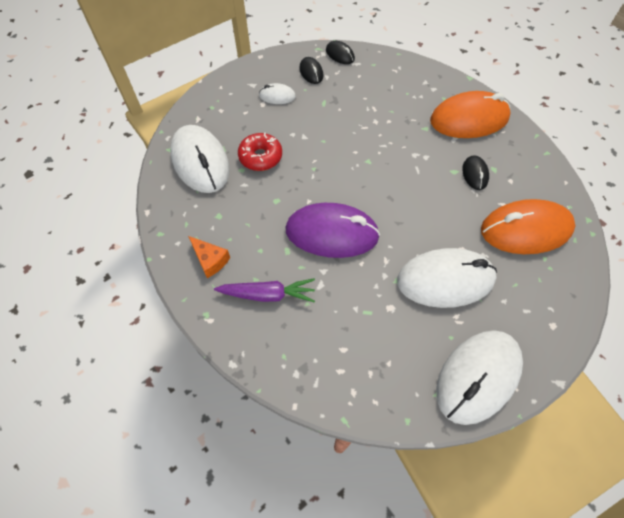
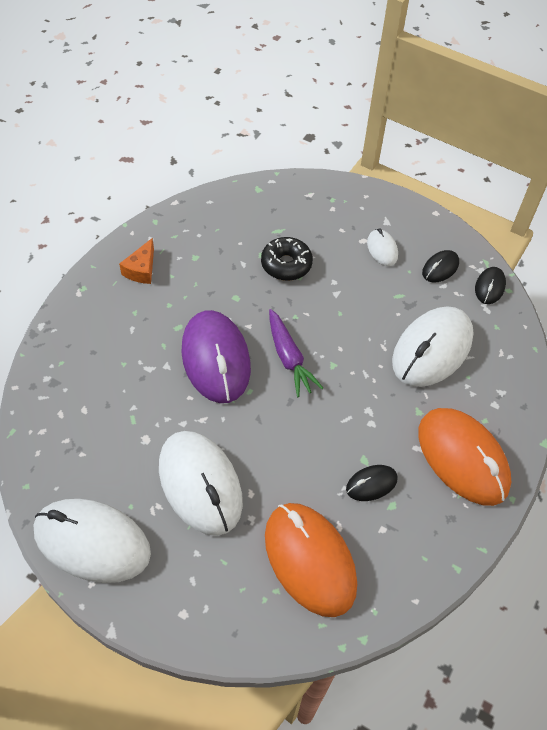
camera: 65 degrees right, 5 degrees down
(200, 162) = (254, 218): white mouse -> white mouse (432, 350)
(260, 157) = (286, 264): red donut -> black donut
(268, 294) = (121, 328): purple carrot -> purple carrot (289, 358)

